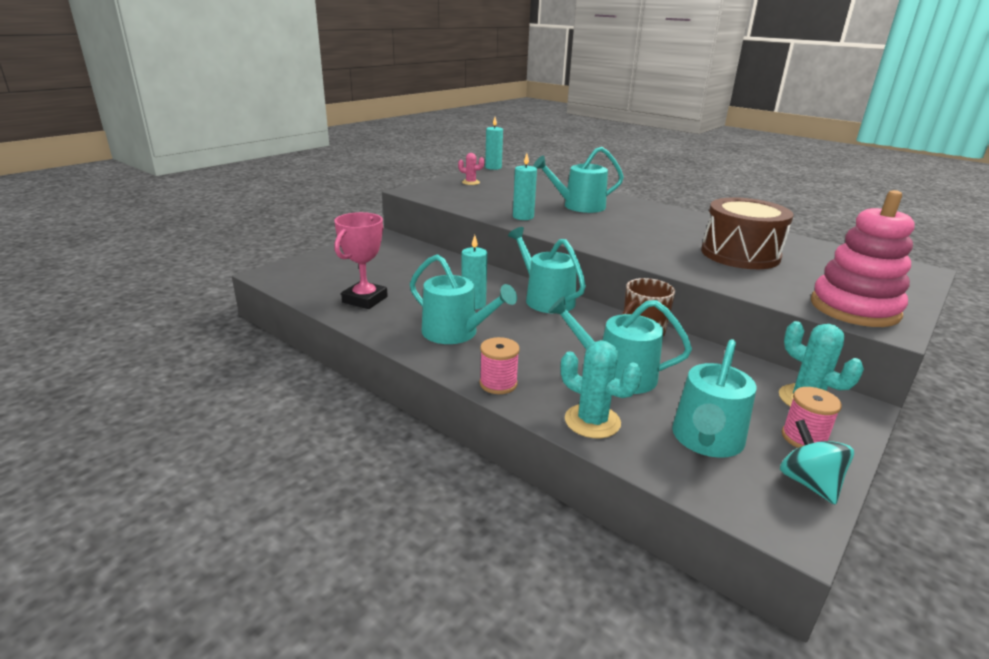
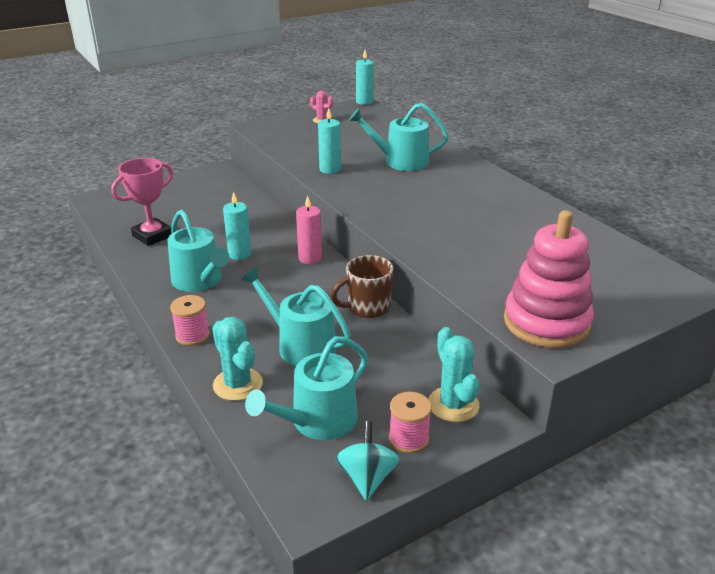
camera: 20 degrees right, 5 degrees up
(545, 299) = (310, 258): turquoise watering can -> pink candle
(740, 254) = (504, 241): brown drum -> none

